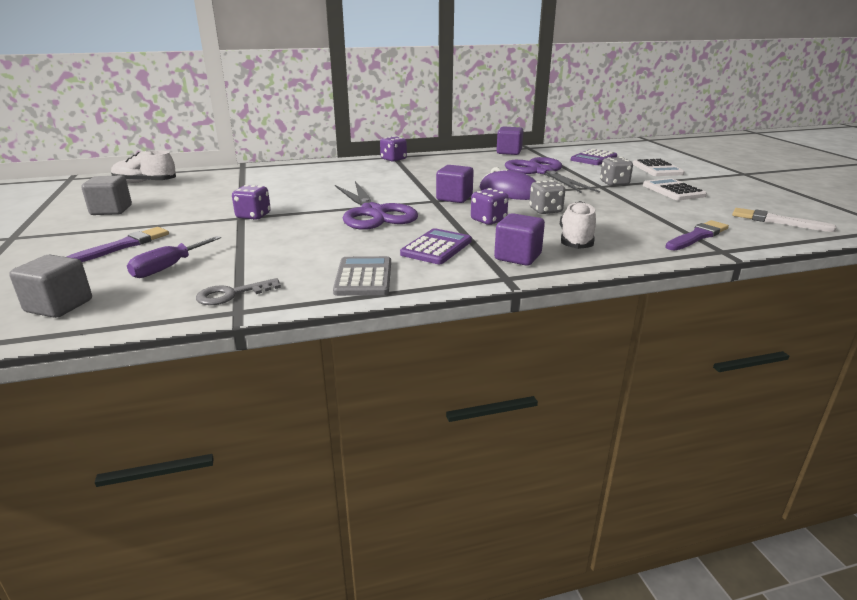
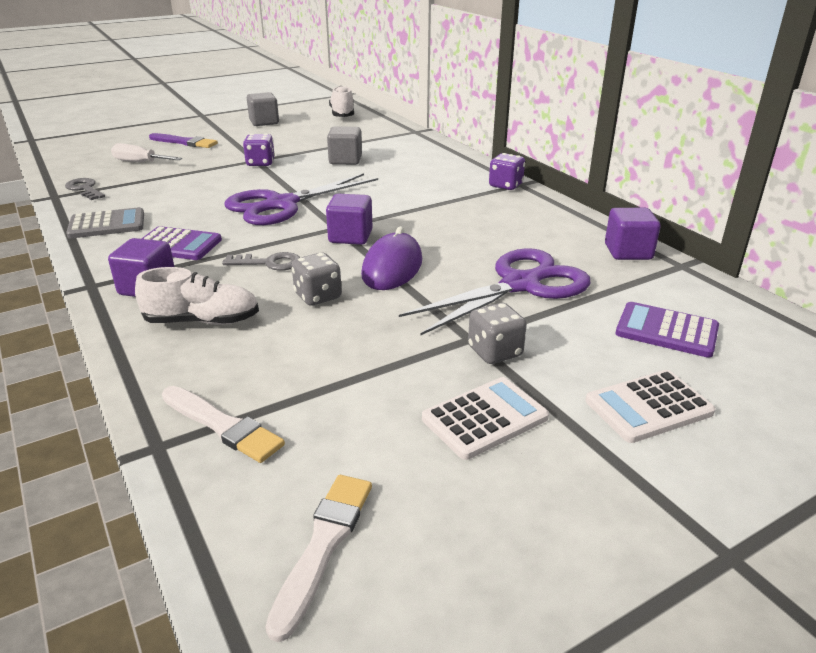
camera: 75 degrees right, 5 degrees up
(59, 306) = (80, 152): grey cube -> grey cube (345, 160)
(168, 267) = (140, 162): purple screwdriver -> white screwdriver
(488, 220) = (269, 263): purple dice -> grey key
(697, 236) = (222, 425): purple brush -> white brush

